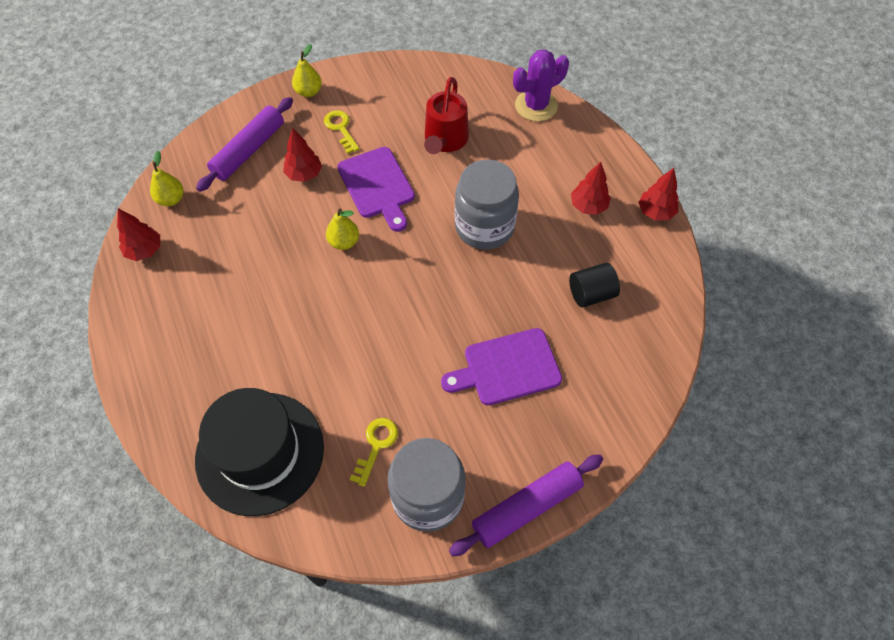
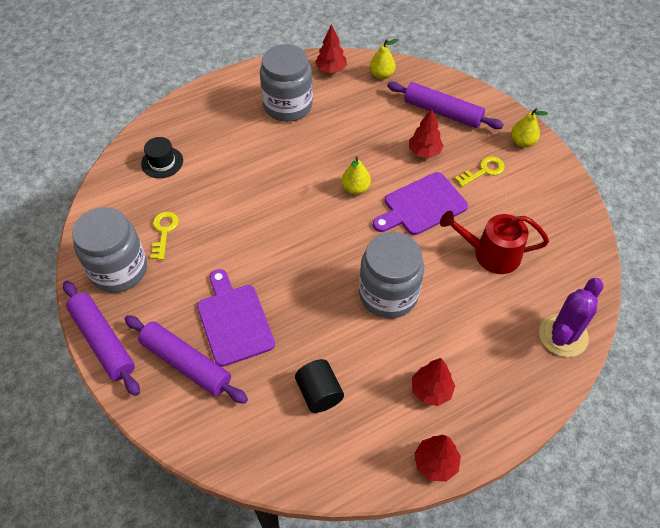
camera: 85 degrees right, 5 degrees down
(196, 302) = (288, 106): none -> grey jar
(260, 452) = (162, 162): black hat -> black hat, size x0.44
(376, 445) = (164, 232): yellow key -> yellow key turned 105 degrees counterclockwise
(536, 106) = (563, 335): purple cactus -> purple cactus turned 75 degrees clockwise
(557, 415) = (186, 363): none -> purple rolling pin

